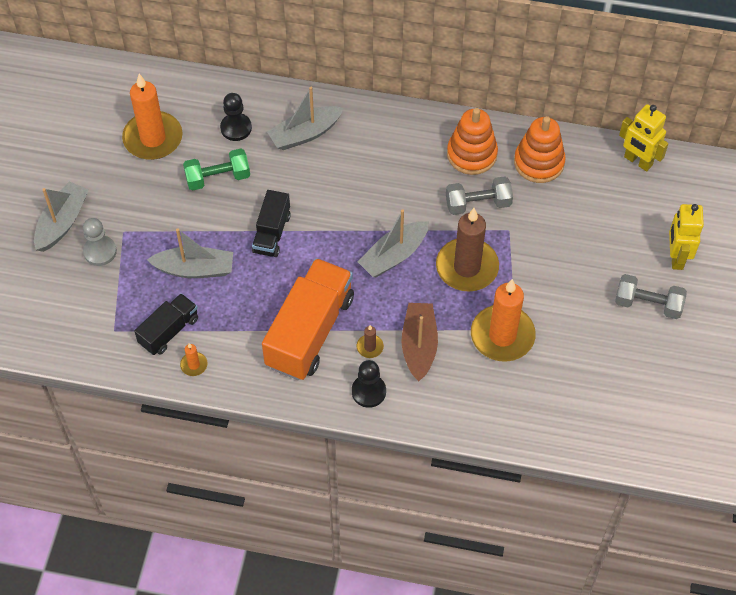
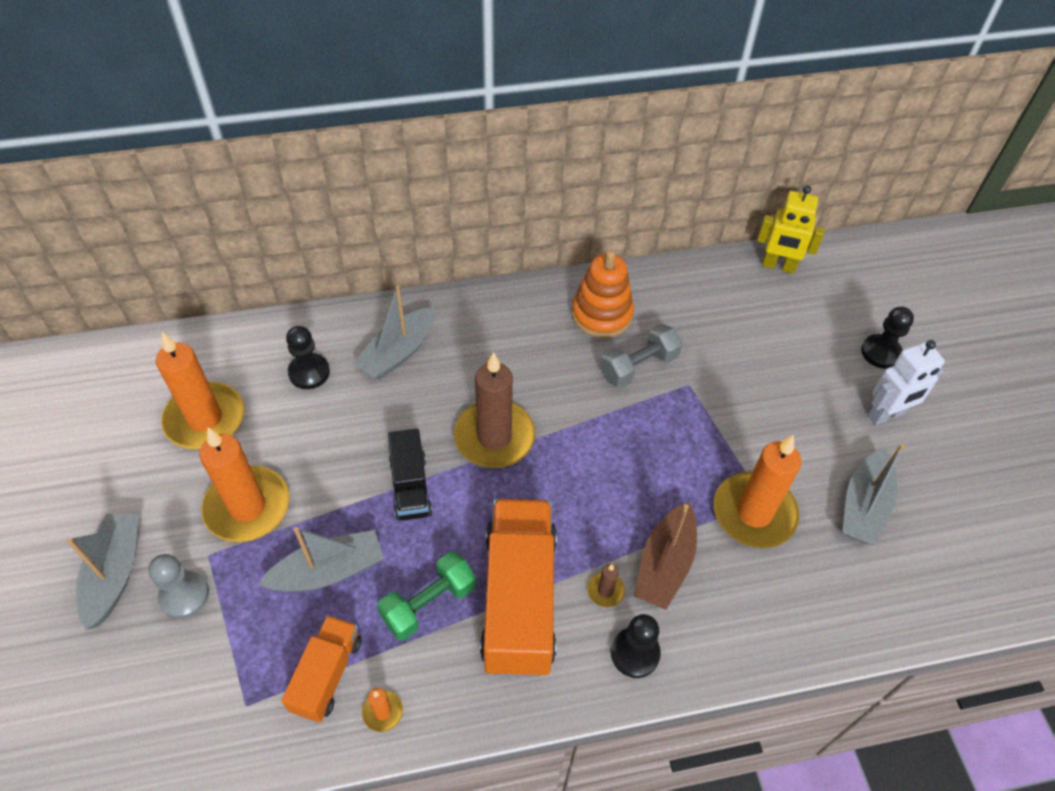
camera: 25 degrees left, 5 degrees down
(159, 209) = (247, 507): none -> orange candle
(169, 331) = (327, 674): black truck -> orange truck
(218, 178) = (311, 440): green dumbbell -> green dumbbell (429, 603)
(394, 255) = (574, 461): grey boat -> grey boat (863, 506)
(419, 345) = (664, 564): brown boat -> brown boat turned 135 degrees counterclockwise
(467, 267) = (667, 444): brown candle -> brown candle (494, 437)
(539, 162) = (678, 300): orange stacking toy -> none
(648, 304) = (886, 415): grey dumbbell -> white robot
(676, 257) = (881, 352): yellow robot -> black pawn

